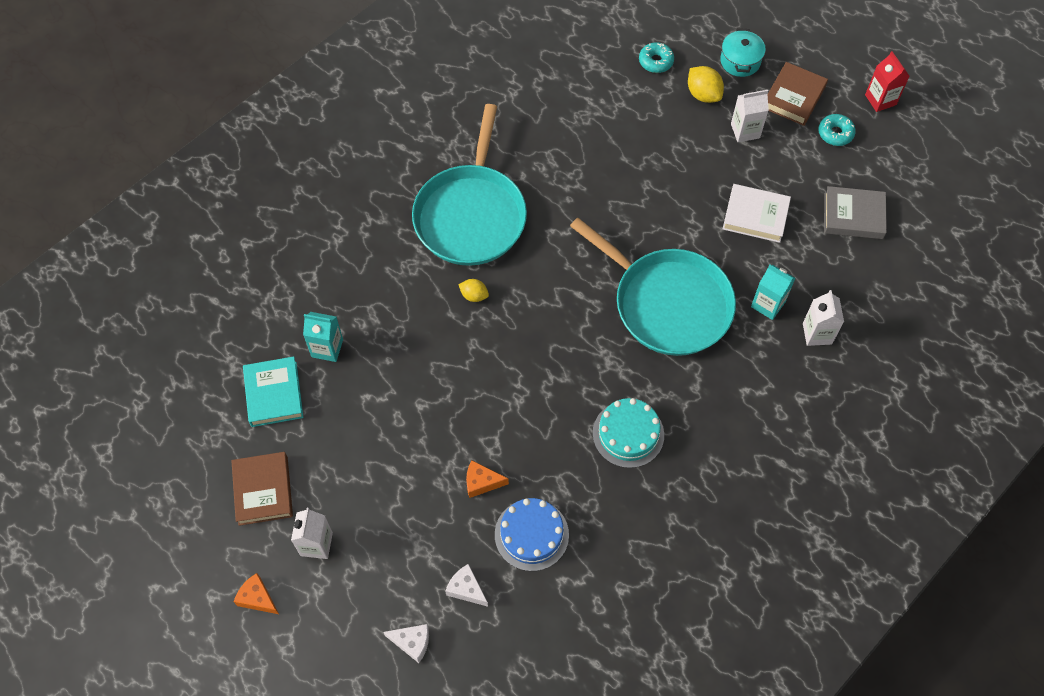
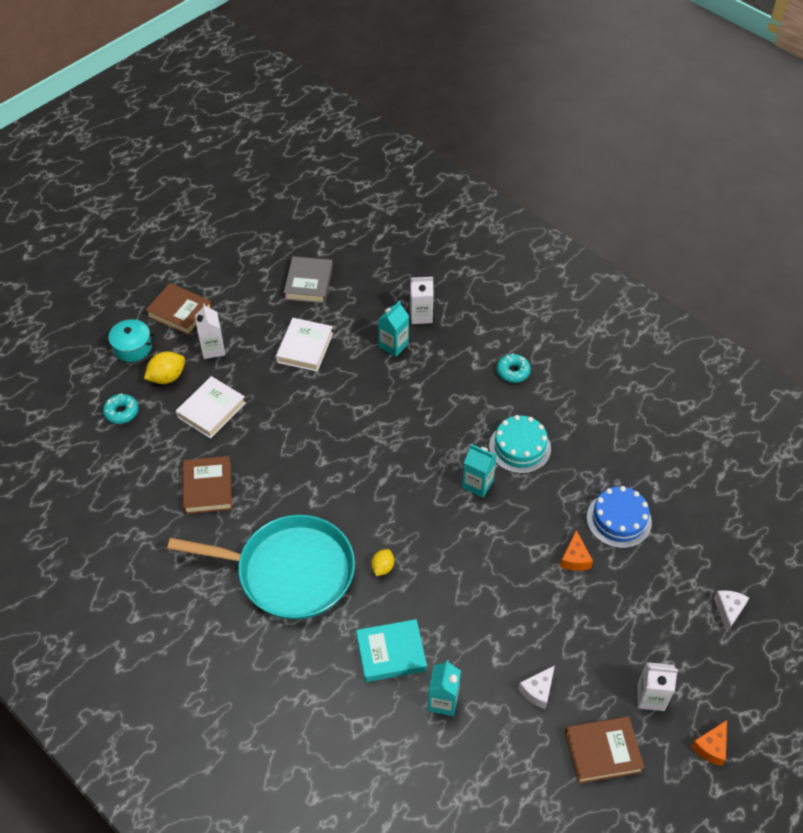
camera: 90 degrees left, 10 degrees down
(274, 394) = (497, 750): turquoise book -> turquoise book (391, 653)
(466, 589) = (674, 569): white cheese -> white cheese (538, 691)
(567, 141) = (208, 488): none -> brown book
(576, 387) = (477, 484): none -> turquoise carton
(663, 136) = (211, 410): none -> white book
(667, 303) = (392, 414): turquoise pan -> none
(835, 133) = (223, 287): turquoise donut -> turquoise donut (513, 372)
(880, 100) = (191, 255): red carton -> none

